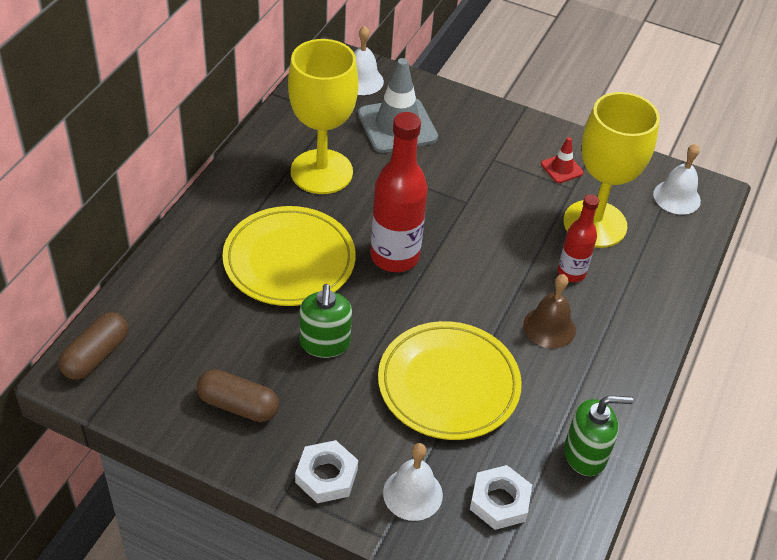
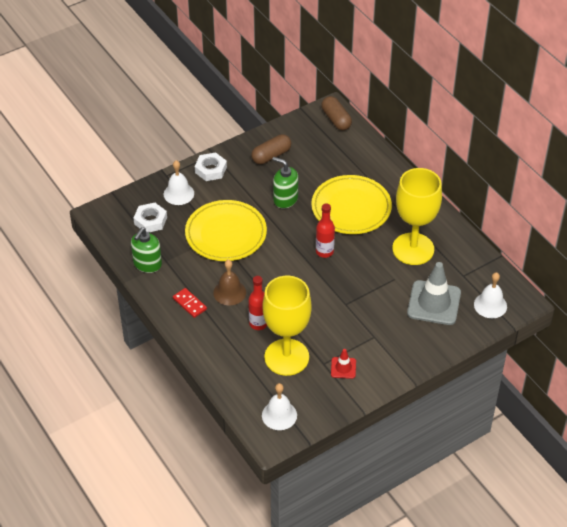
camera: 125 degrees right, 0 degrees up
(394, 256) = (324, 251): red bottle -> red bottle, size x0.58
(607, 362) = (189, 304): none -> red domino

